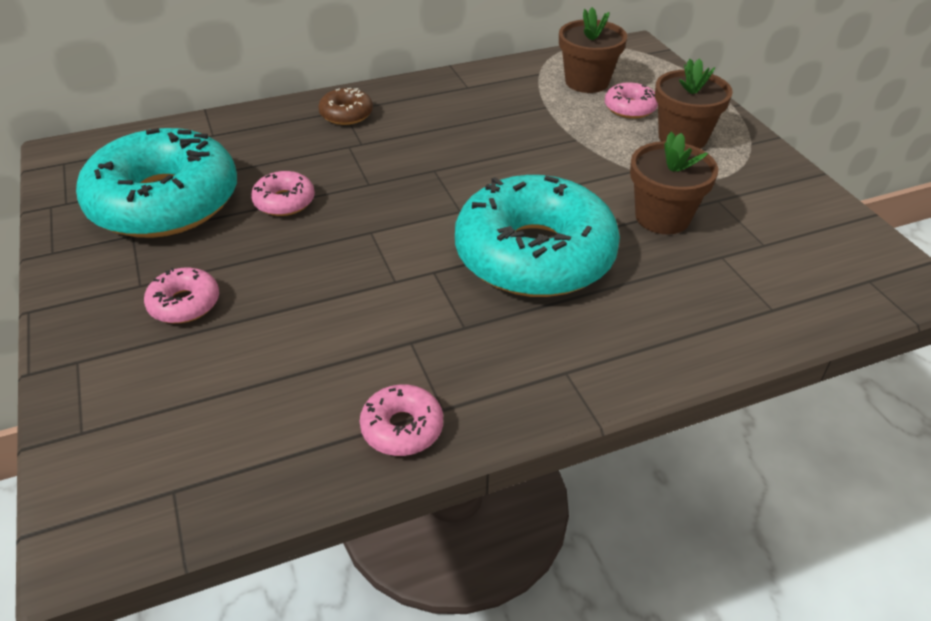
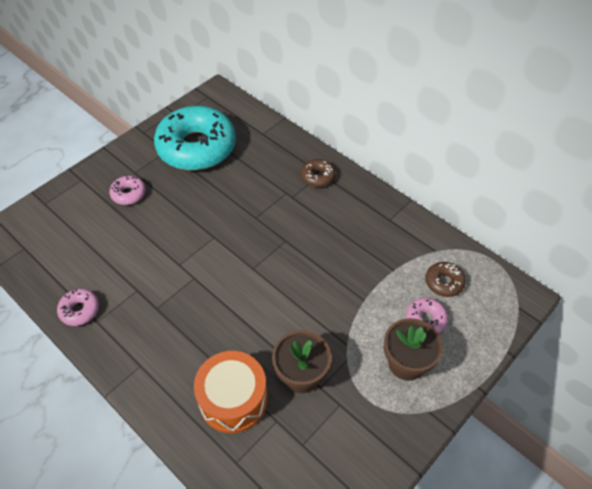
camera: 65 degrees right, 10 degrees up
(284, 201) = (220, 190): pink donut -> none
(534, 255) = (229, 318): turquoise donut -> none
(587, 82) = (444, 282): brown flower pot -> brown donut
(673, 286) = (233, 399): none -> orange drum

